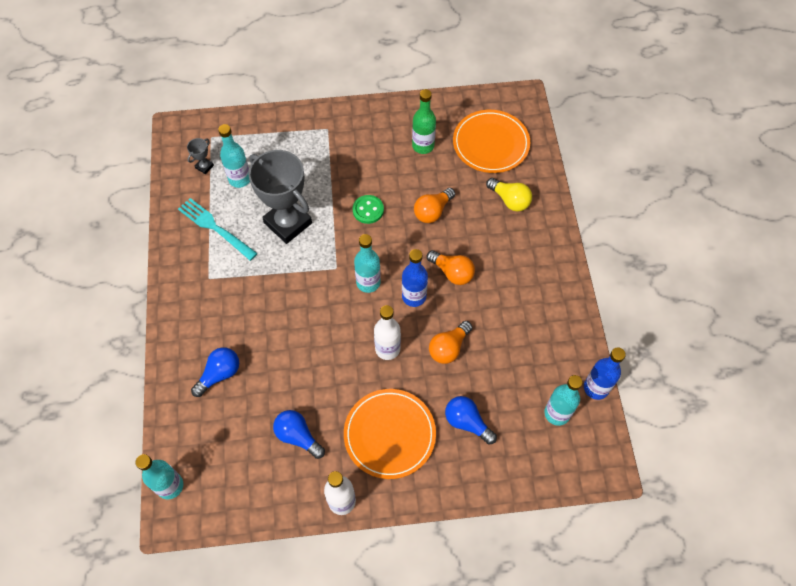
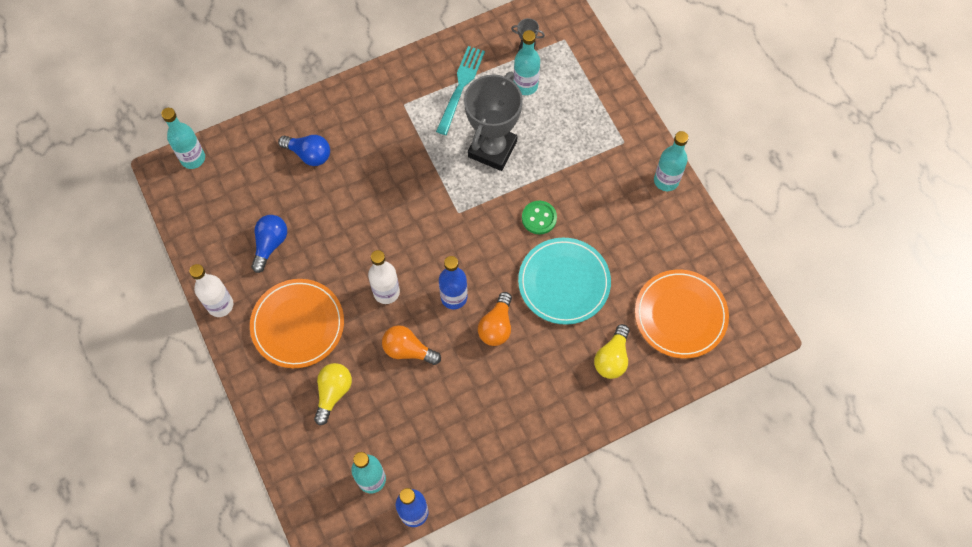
camera: 70 degrees right, 5 degrees up
(368, 282) = (453, 248): turquoise bottle -> turquoise bottle (666, 180)
(423, 146) = (645, 245): green bottle -> none
(432, 211) = (564, 282): orange light bulb -> turquoise plate
(467, 422) = (333, 393): blue light bulb -> yellow light bulb

